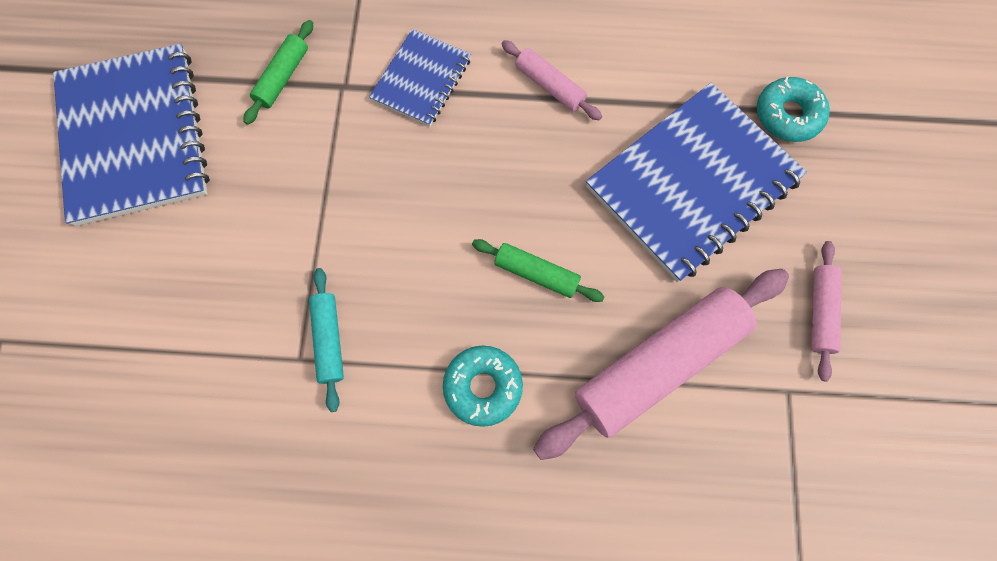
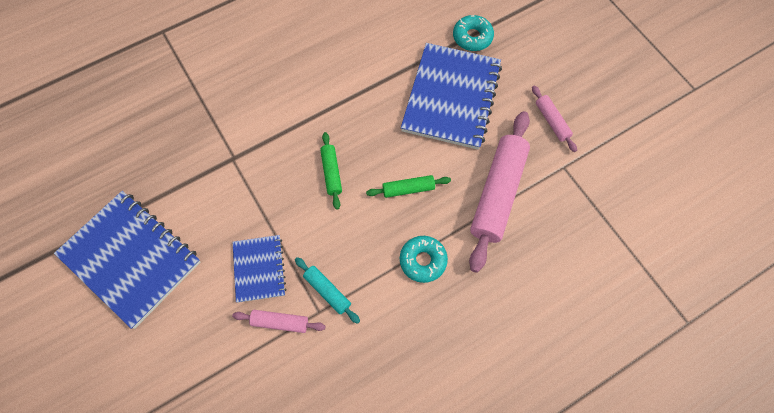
camera: 35 degrees left, 5 degrees down
(283, 77) = (194, 174): green rolling pin -> green rolling pin (331, 173)
(422, 80) = (274, 129): blue notebook -> blue notebook (259, 269)
(549, 86) = (345, 92): pink rolling pin -> pink rolling pin (280, 322)

